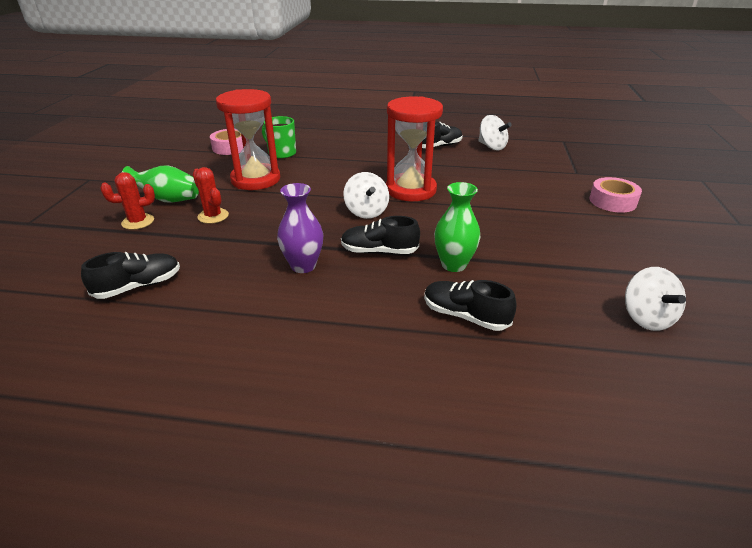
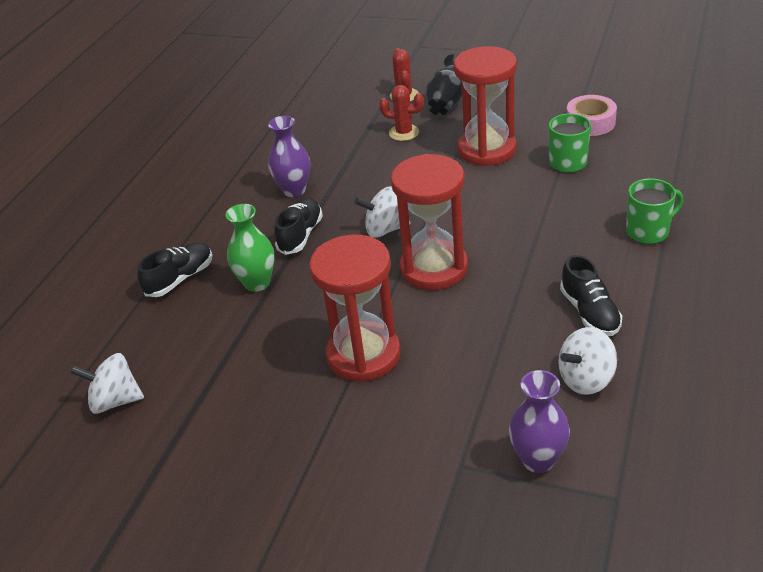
camera: 105 degrees right, 5 degrees up
(138, 286) = (298, 115): black shoe -> none
(168, 200) = (446, 103): green vase -> black vase
(213, 216) = (404, 133): red cactus -> red cactus turned 45 degrees clockwise
(361, 134) = (648, 231): none -> green mug
(512, 207) = (363, 355): none -> red hourglass
(555, 156) = (538, 460): none -> purple vase
(612, 201) = (349, 474): pink tape -> none

